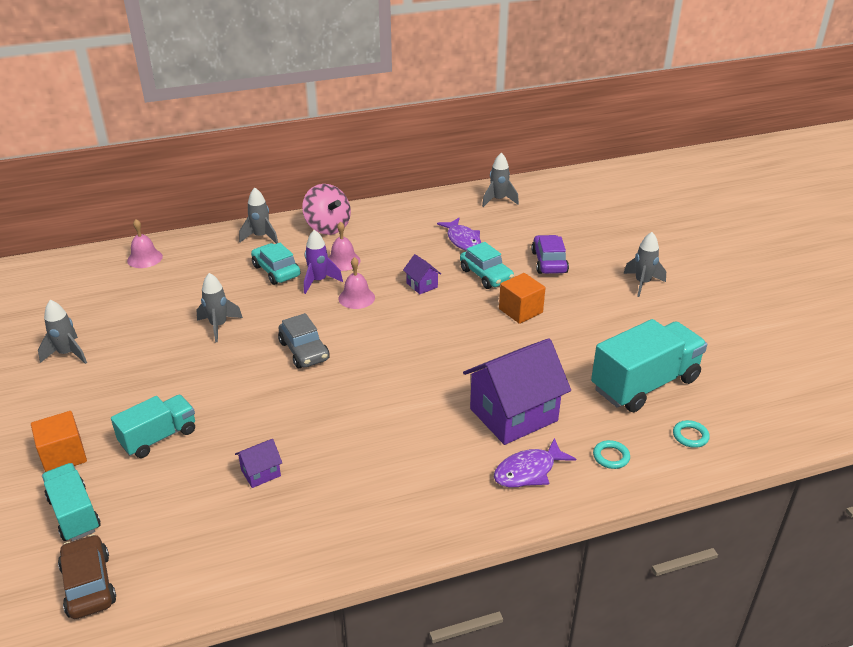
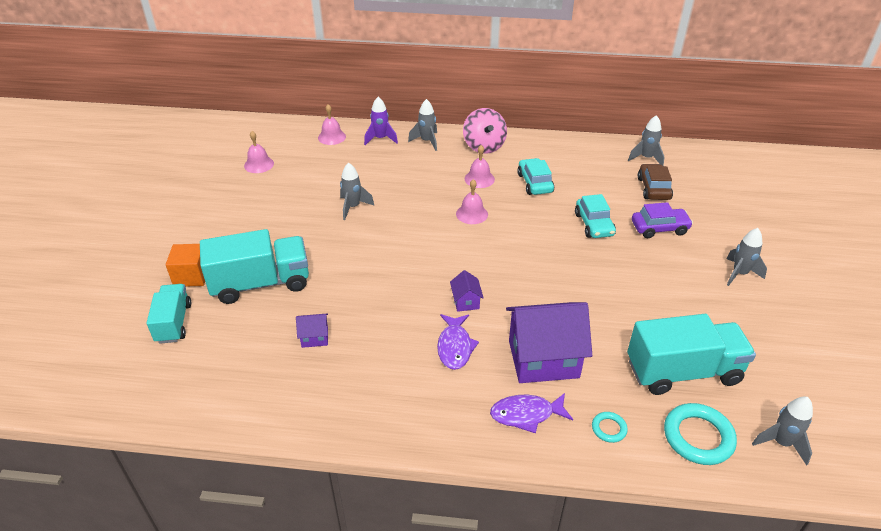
camera: 25 degrees right, 5 degrees up
(67, 354) = (238, 198): grey rocket -> grey rocket (781, 443)
(70, 310) = (259, 164): none -> pink bell
(89, 585) = (152, 380): brown car -> brown car (653, 188)
(159, 437) = (261, 283): turquoise truck -> turquoise truck, size x1.64
(276, 271) = (422, 173): turquoise car -> turquoise car (535, 183)
(304, 351) = (404, 247): grey car -> none
(319, 281) = (450, 191): purple rocket -> purple rocket (380, 139)
(422, 285) = (532, 218): purple house -> purple house (466, 301)
(462, 240) = (592, 187): purple fish -> purple fish (455, 347)
(520, 311) = (606, 266): orange cube -> none
(549, 262) = (659, 228): purple car -> purple car turned 60 degrees clockwise
(690, 436) = (698, 437): turquoise ring -> turquoise ring, size x1.96

